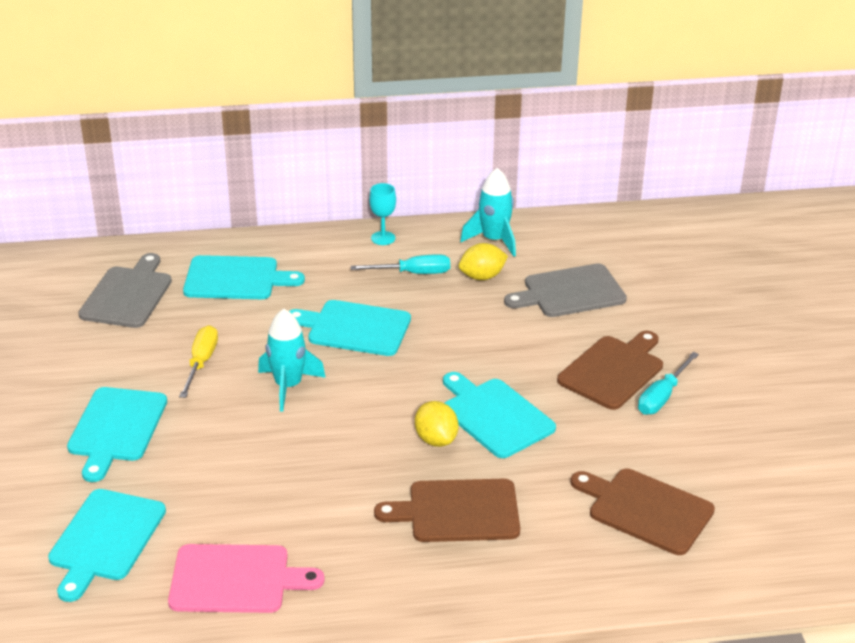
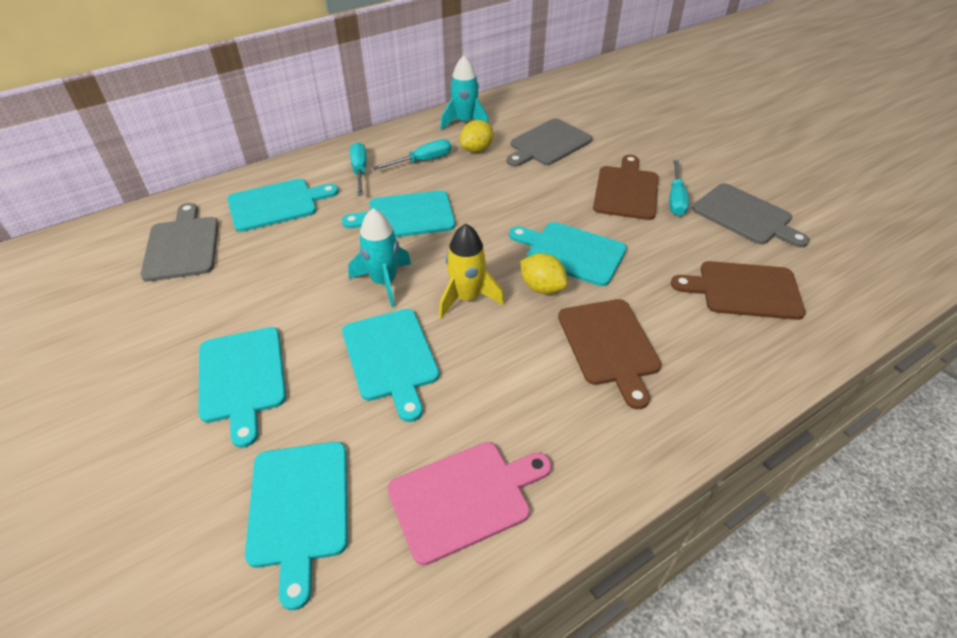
camera: 25 degrees left, 10 degrees up
(201, 363) = (290, 286): yellow screwdriver -> none
(250, 454) = (391, 358): none -> turquoise cutting board
(339, 266) = (360, 171): none -> turquoise screwdriver
(356, 425) = (467, 298): none -> yellow rocket
(383, 238) = (379, 141): turquoise goblet -> none
(458, 511) = (609, 345): brown cutting board -> brown cutting board turned 75 degrees counterclockwise
(726, 439) = (745, 216): none -> grey cutting board

